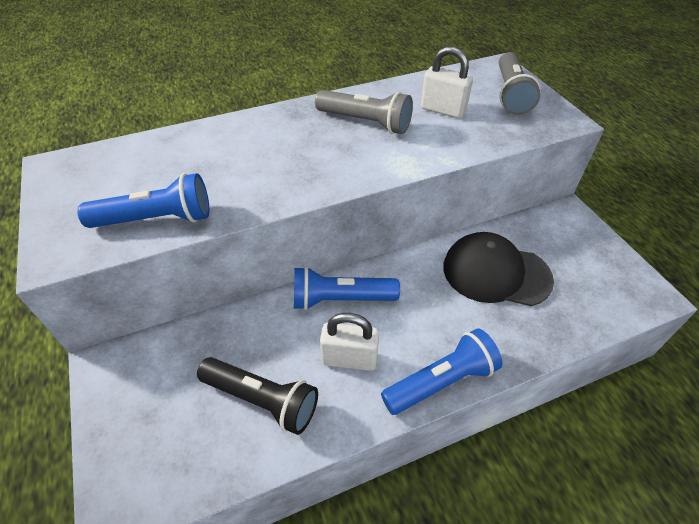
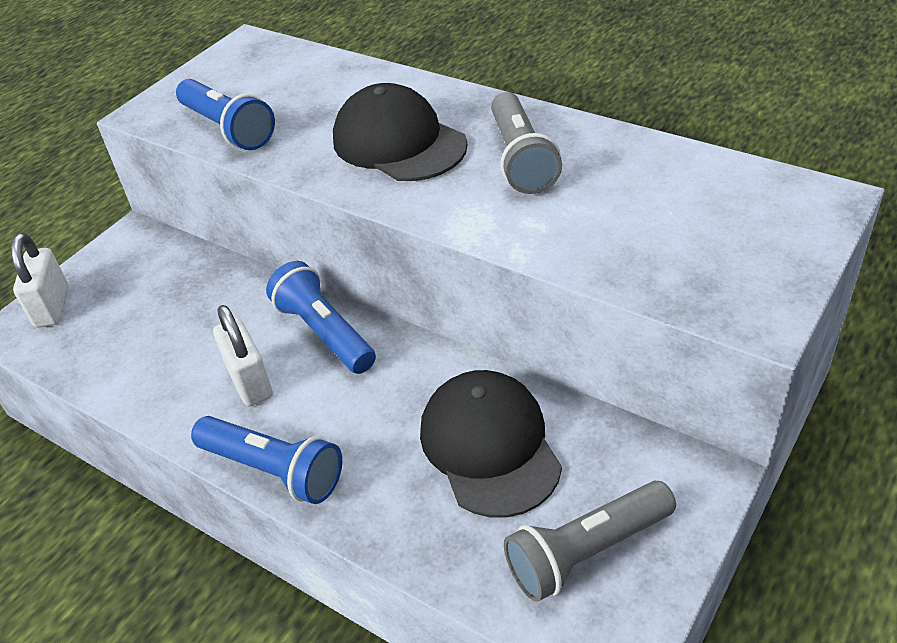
camera: 60 degrees right, 5 degrees down
(262, 400) = (159, 349): black flashlight -> none
(289, 154) = (399, 143): none -> black cap
(443, 110) = (628, 200): white padlock -> white padlock (52, 307)
(510, 94) = (755, 240): grey flashlight -> grey flashlight (586, 551)

